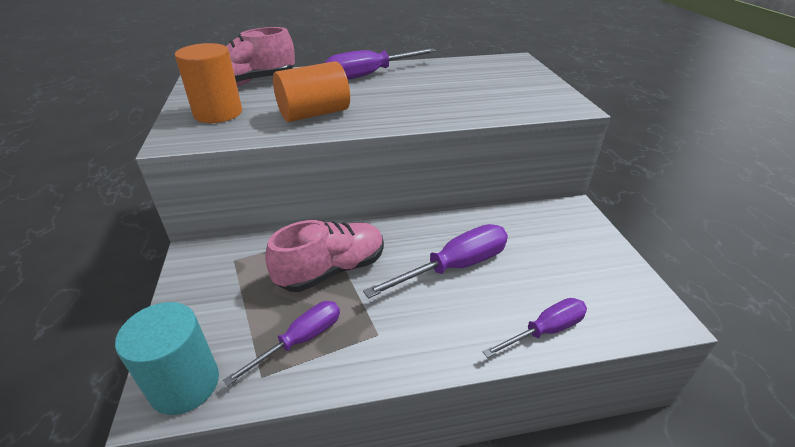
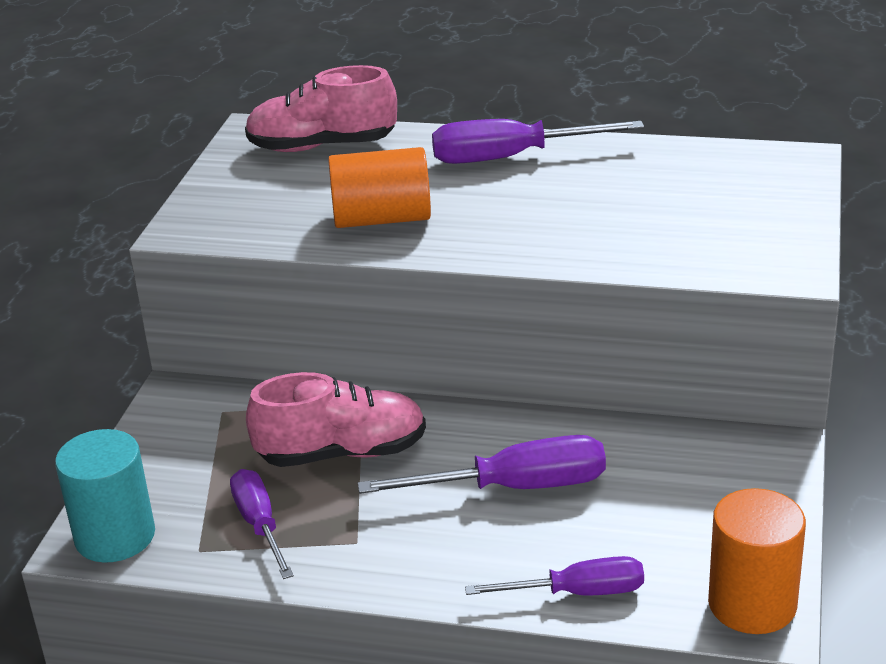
camera: 25 degrees right, 5 degrees down
(218, 113) = (253, 196): orange cylinder -> orange cylinder (752, 604)
(300, 340) = (260, 525): purple screwdriver -> purple screwdriver turned 90 degrees counterclockwise

